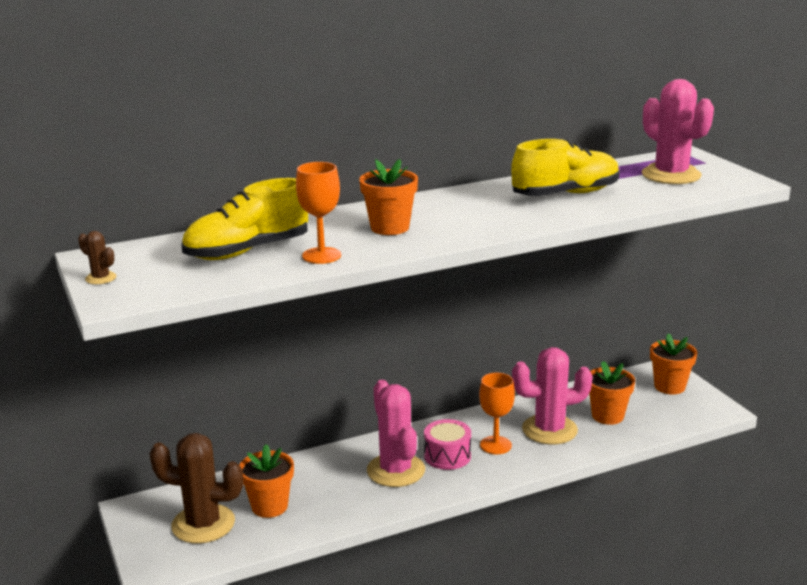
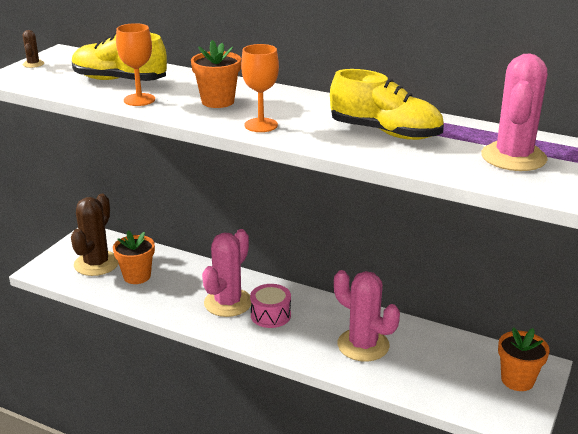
camera: 50 degrees right, 5 degrees up
(203, 524) = (96, 264): brown cactus -> brown cactus turned 45 degrees clockwise
(495, 445) = (310, 329): orange goblet -> orange goblet (261, 125)
(607, 416) = (422, 365): orange flower pot -> none

